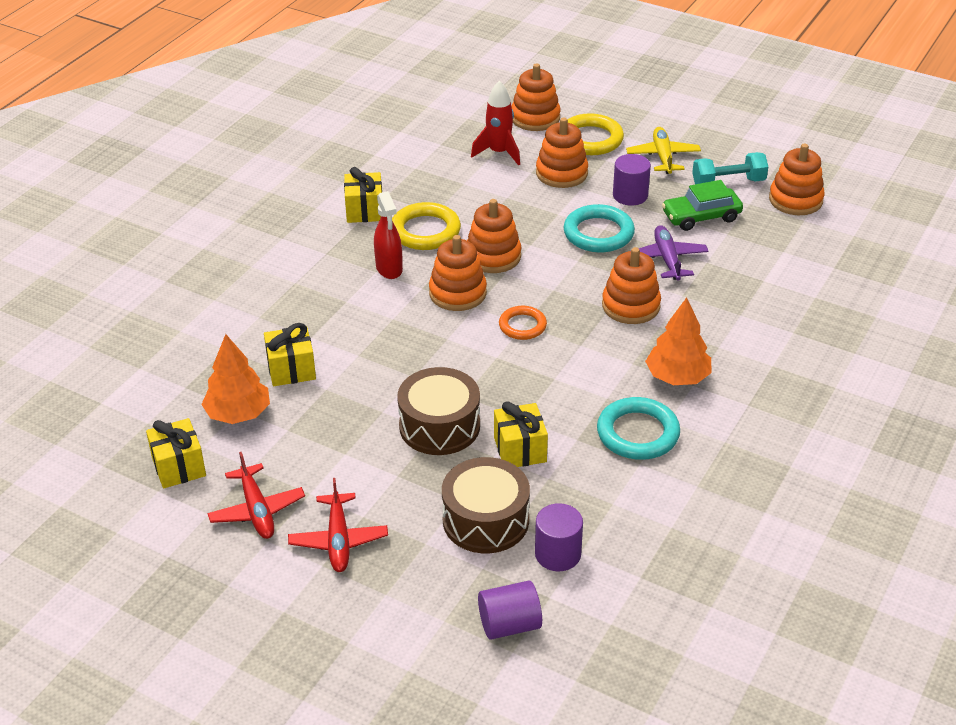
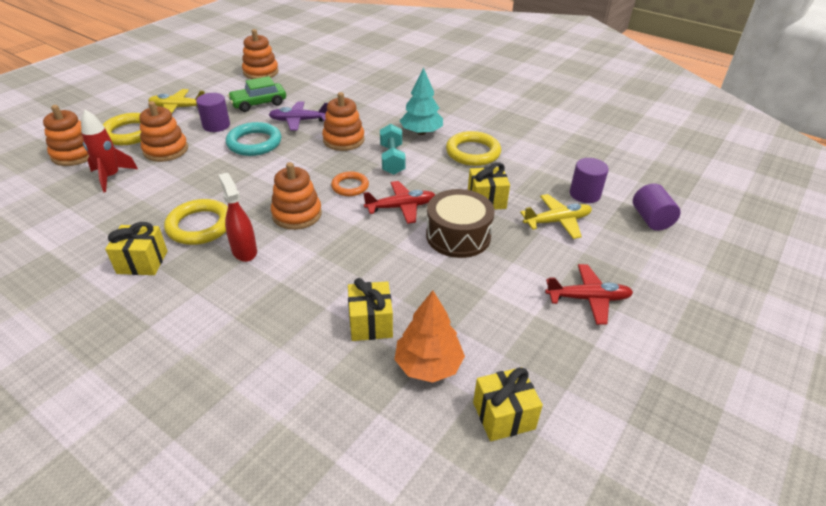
camera: 85 degrees left, 0 degrees up
(257, 510) = (559, 351): red plane -> red plane (401, 207)
(389, 269) = (244, 251): red spray bottle -> red spray bottle turned 105 degrees counterclockwise
(485, 520) = (557, 221): brown drum -> yellow plane
(493, 256) = (256, 192): orange stacking toy -> none
(638, 433) = (473, 152): turquoise ring -> yellow ring
(677, 377) = (421, 132): orange tree -> turquoise tree
(701, 216) = (258, 103): green car -> green car turned 75 degrees clockwise
(728, 182) = (227, 89): turquoise dumbbell -> turquoise dumbbell (392, 159)

